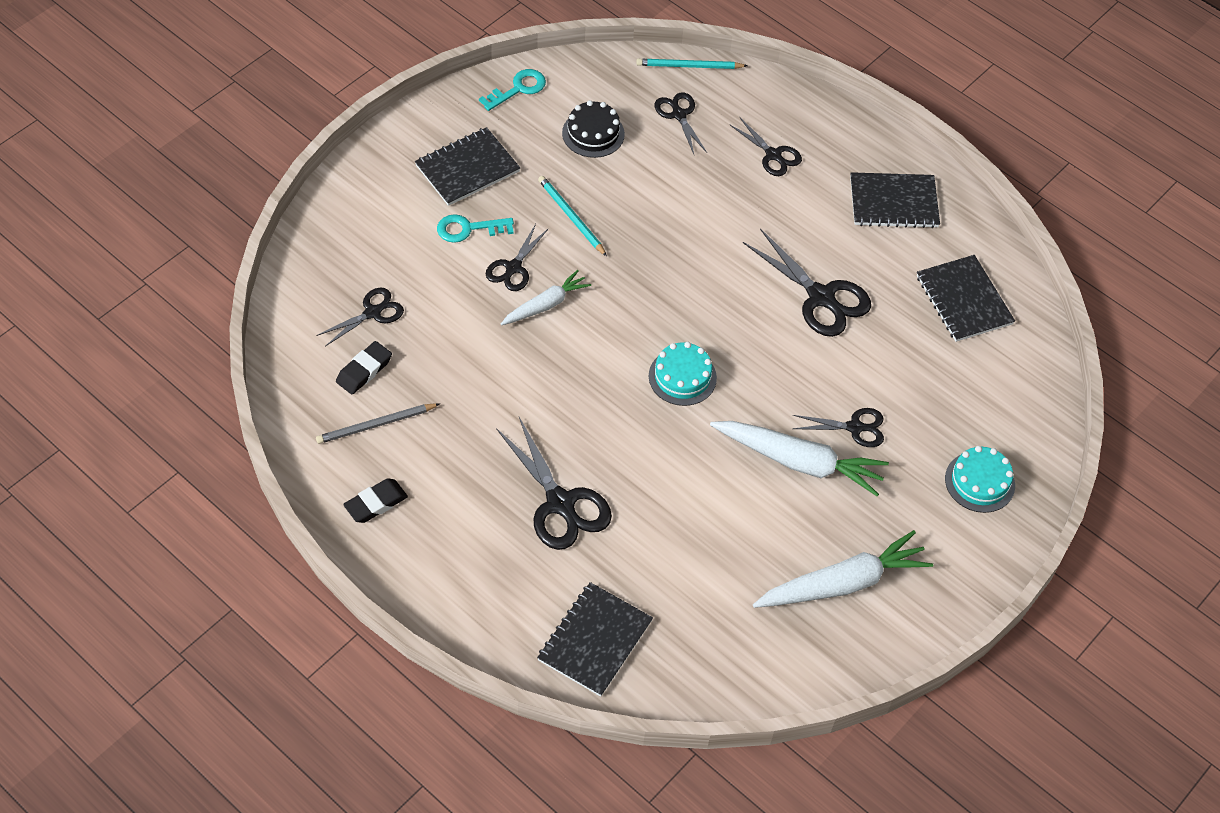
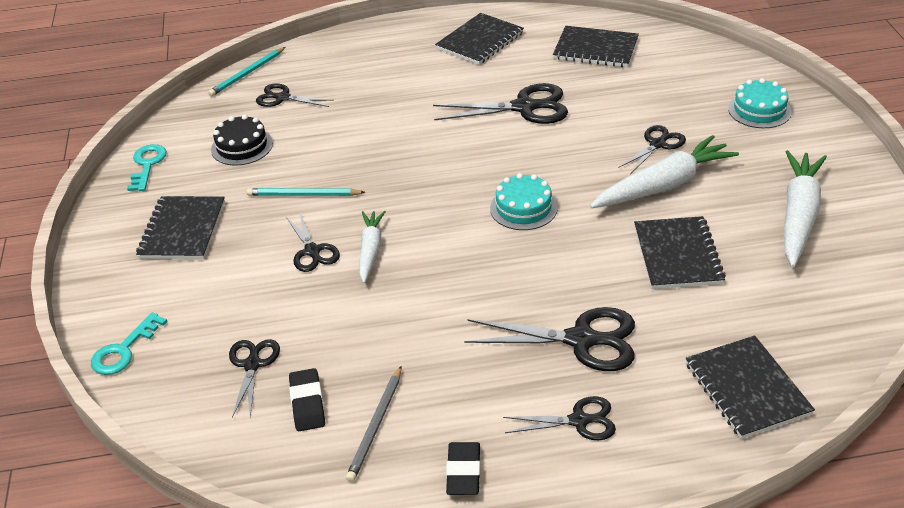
camera: 45 degrees left, 15 degrees down
(468, 229) = (242, 259): turquoise key -> turquoise key (124, 350)
(714, 518) = (677, 255): none -> black notebook
(773, 155) = (375, 72): black scissors -> black scissors (579, 421)

